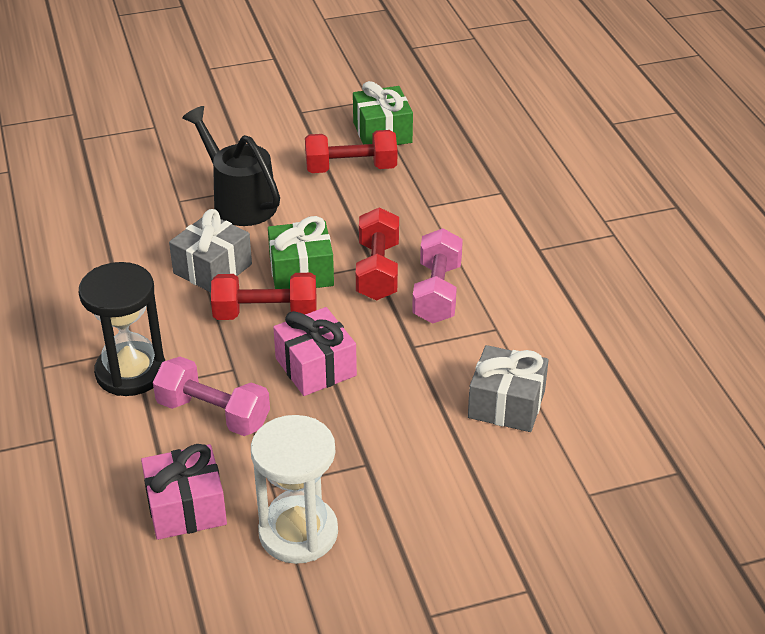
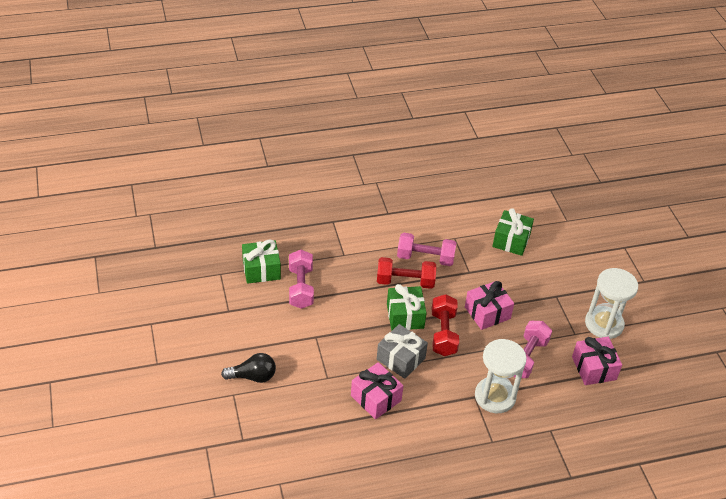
camera: 90 degrees left, 5 degrees up
(131, 372) = (495, 396): black hourglass -> white hourglass
(138, 246) = (376, 398): none -> pink gift
(183, 139) = (253, 376): none -> black light bulb
(238, 201) = (331, 345): black watering can -> none
(351, 168) = (301, 287): red dumbbell -> pink dumbbell
(506, 404) = (511, 240): grey gift -> green gift

